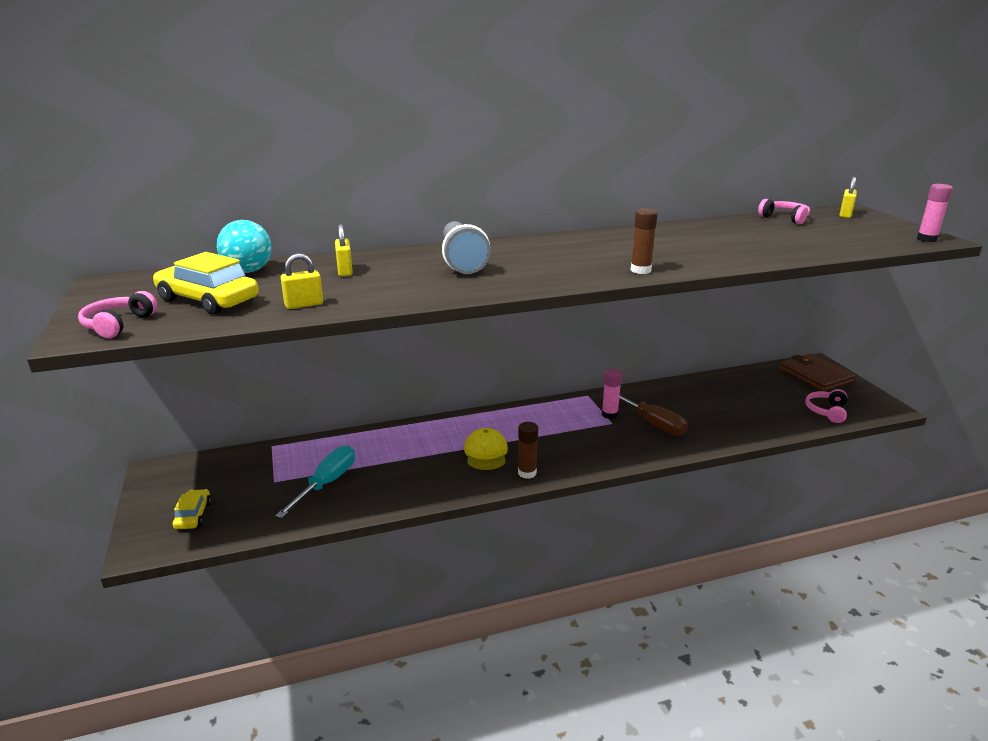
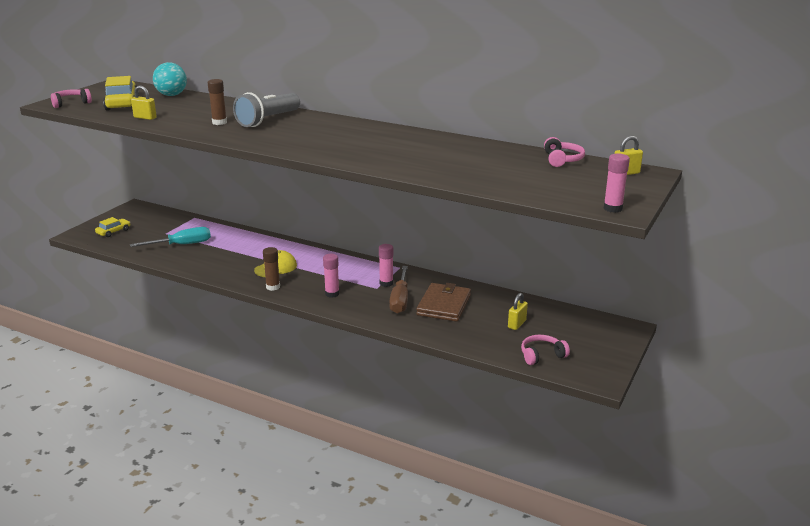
camera: 45 degrees right, 0 degrees up
(345, 271) = (205, 108): yellow padlock -> yellow padlock (517, 324)
(591, 449) = (332, 294): none -> pink glue stick
(640, 270) = (335, 155): brown glue stick -> brown glue stick (219, 122)
(815, 375) = (600, 333): brown wallet -> brown wallet (444, 305)

